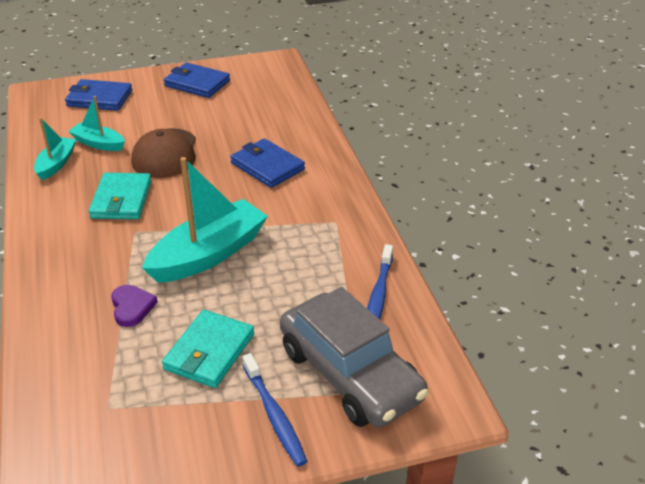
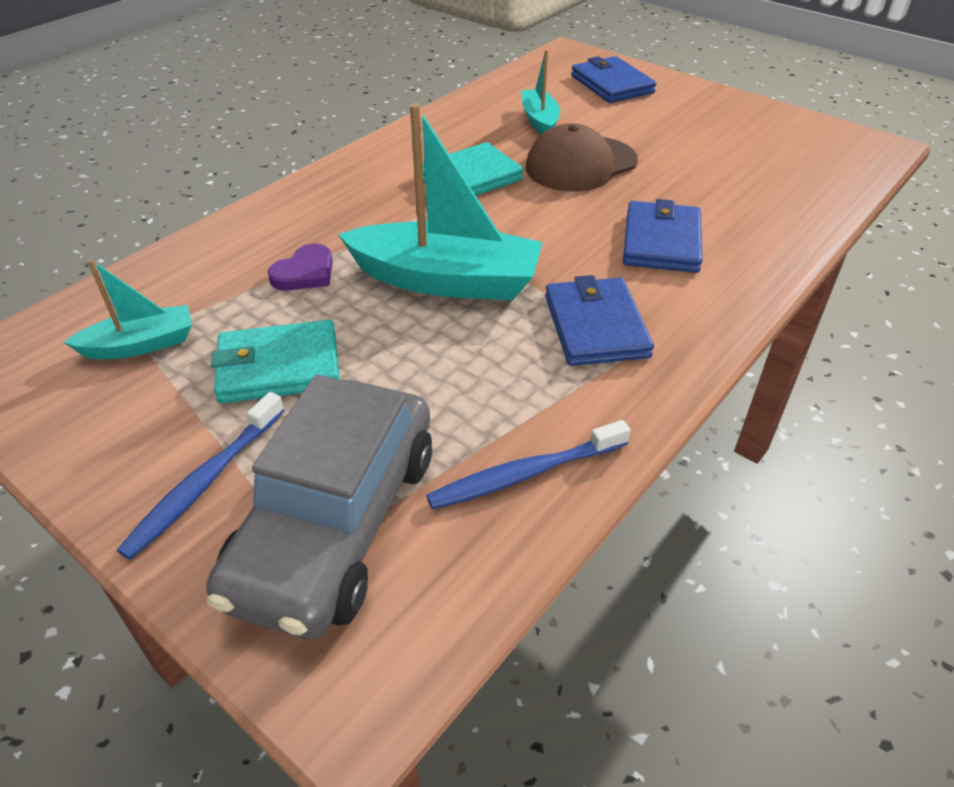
camera: 55 degrees right, 5 degrees up
(56, 164) = (476, 116): turquoise boat -> turquoise boat (140, 345)
(197, 83) = (734, 120): blue wallet -> blue wallet (595, 326)

